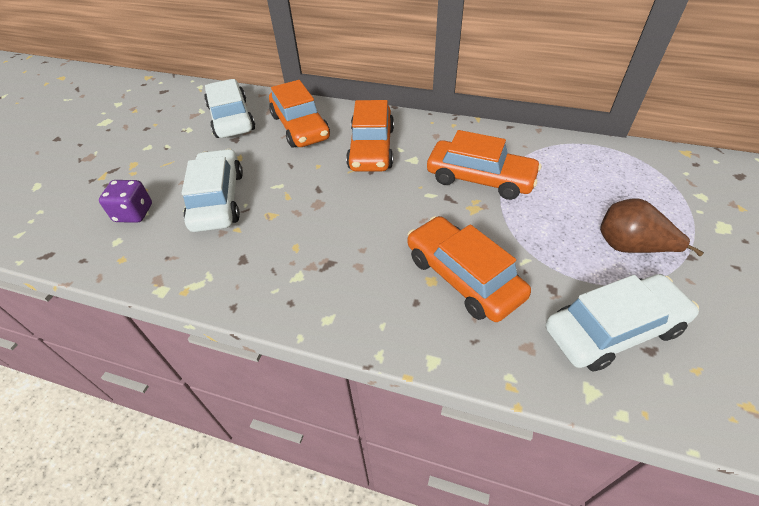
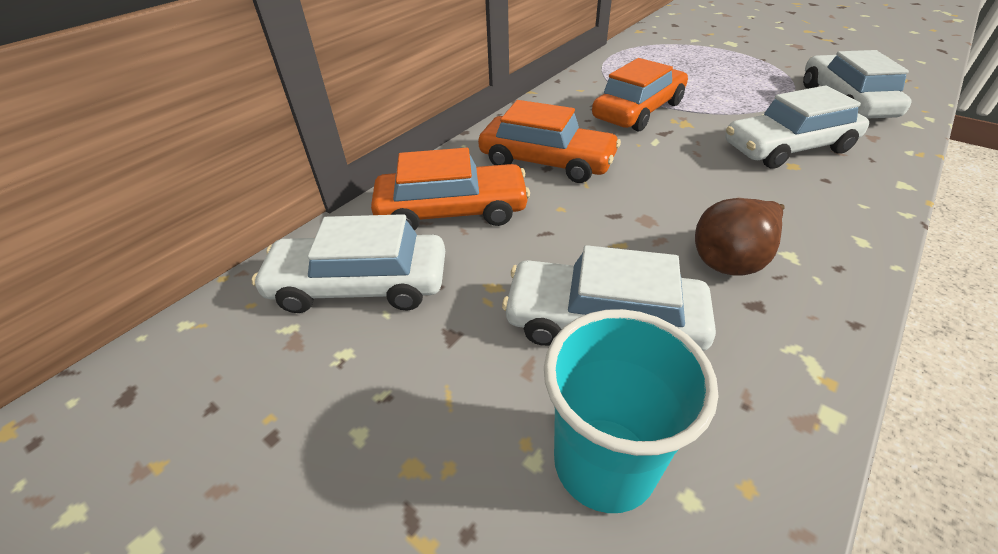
camera: 70 degrees left, 5 degrees down
(134, 213) = (604, 463): purple dice -> turquoise cup
(463, 277) = (788, 148): orange car -> white car
(630, 247) = (750, 74): brown pear -> brown pear (732, 259)

